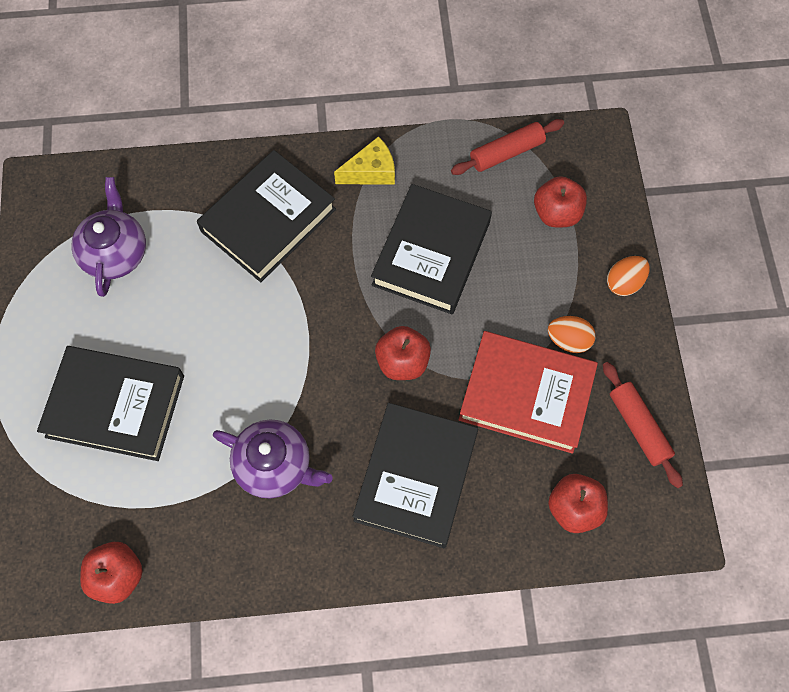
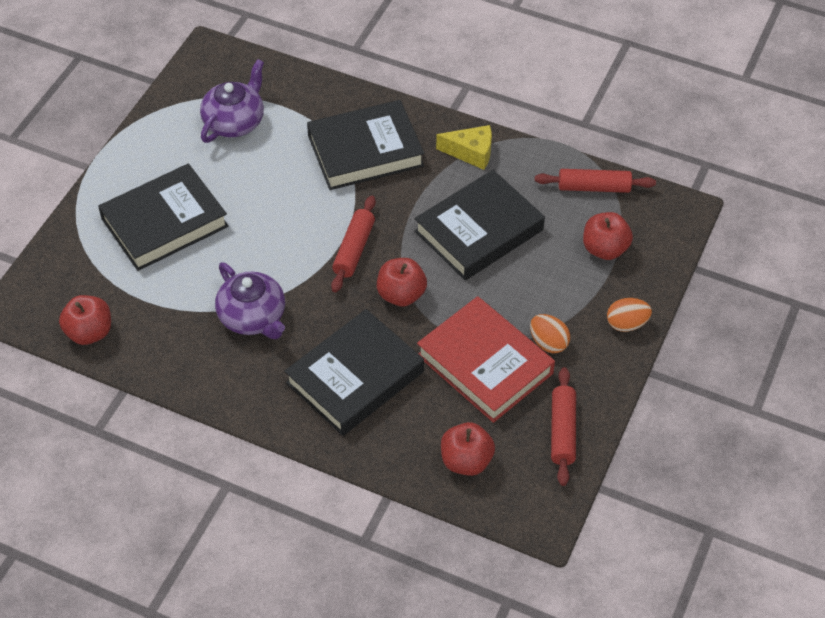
camera: 30 degrees right, 15 degrees down
(115, 406) = (164, 222): black book -> black book turned 75 degrees counterclockwise
(326, 336) = (354, 249): none -> red rolling pin

